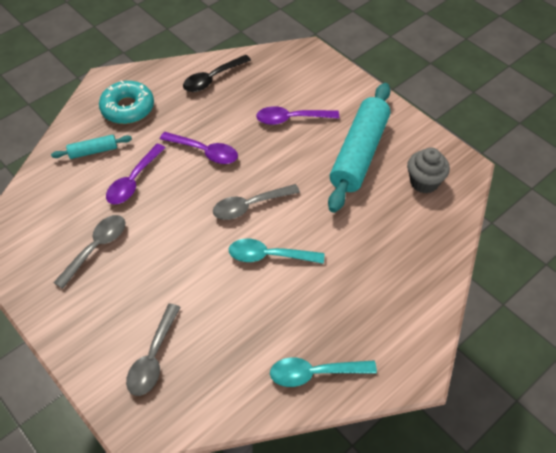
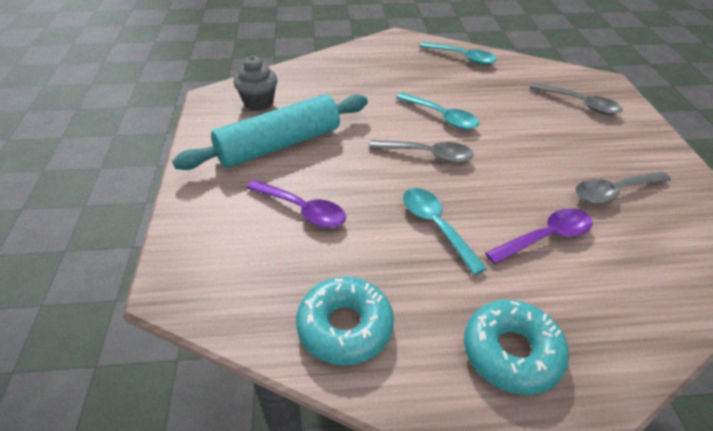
camera: 145 degrees left, 10 degrees down
(93, 151) = (592, 306): turquoise rolling pin -> none
(153, 358) = (580, 104): grey spoon -> grey spoon turned 75 degrees clockwise
(205, 152) = (436, 226): purple spoon -> turquoise spoon
(212, 79) = (345, 327): black spoon -> turquoise donut

